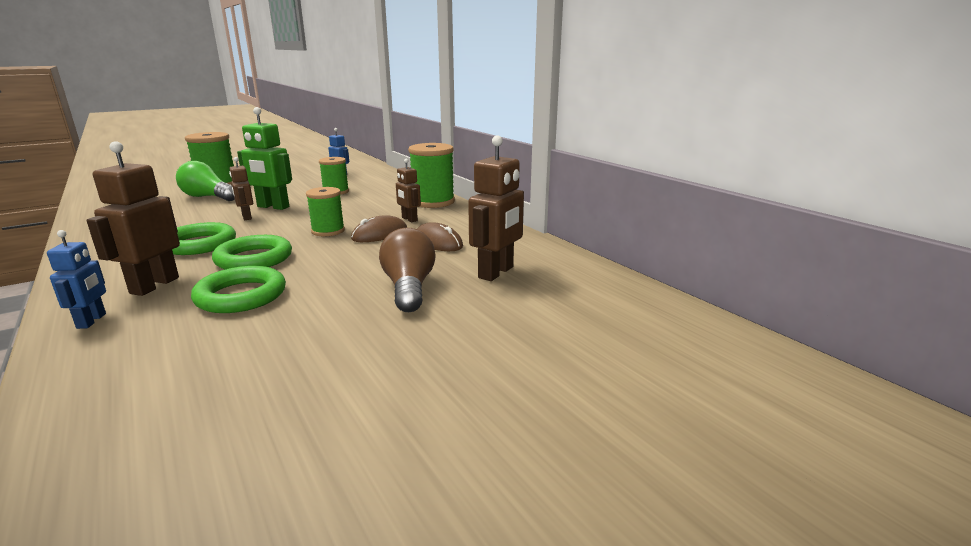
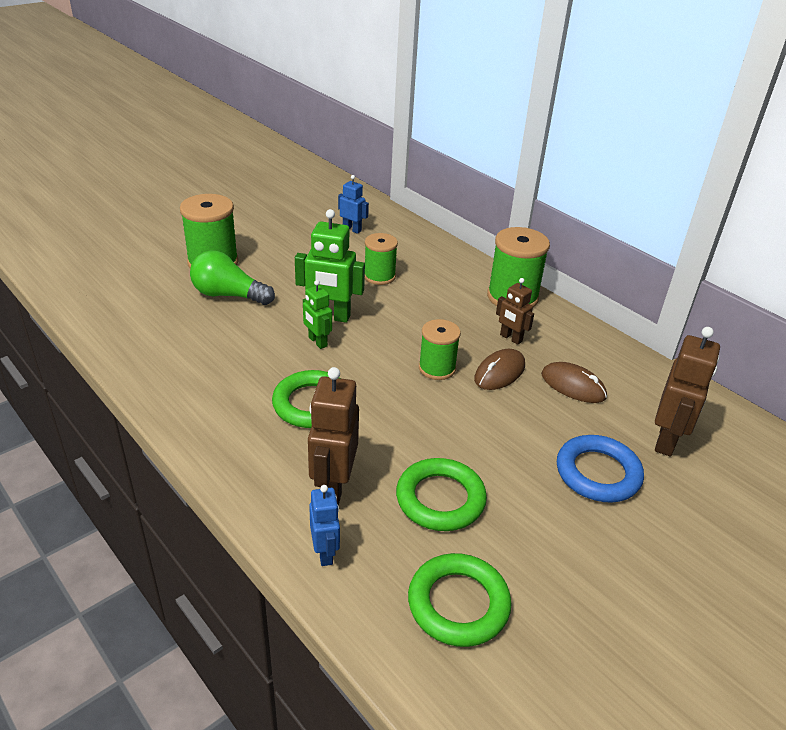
camera: 10 degrees left, 15 degrees up
(246, 217) = (317, 342): brown robot -> green robot
(254, 259) = (398, 430): green ring -> green ring (458, 604)
(409, 288) = (598, 473): brown light bulb -> blue ring

